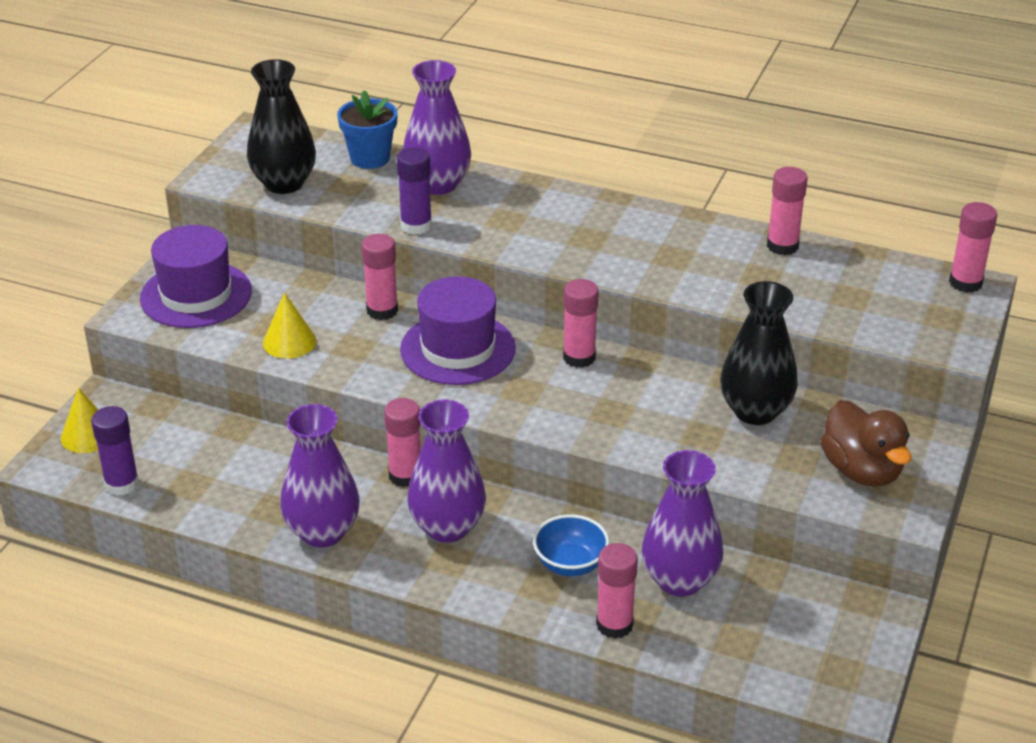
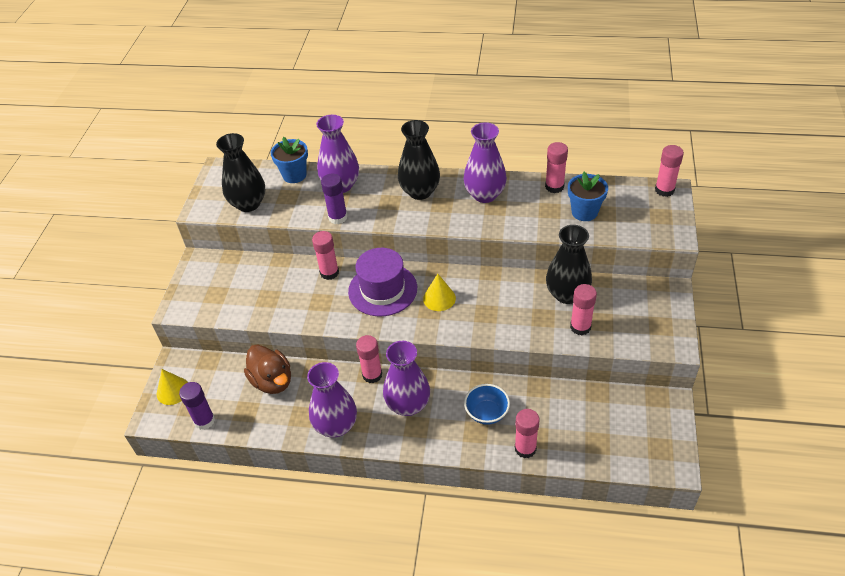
camera: 10 degrees left, 10 degrees up
(196, 295) = (214, 286): purple hat -> none
(289, 342) = (281, 307): yellow cone -> yellow cone (439, 298)
(560, 214) = (420, 191): none -> black vase
(579, 357) = (455, 280): pink glue stick -> pink glue stick (580, 327)
(679, 580) = (552, 409): purple vase -> purple vase (485, 195)
(817, 289) = (584, 212): none -> blue flower pot
(861, 471) = (639, 321): brown duck -> brown duck (272, 381)

